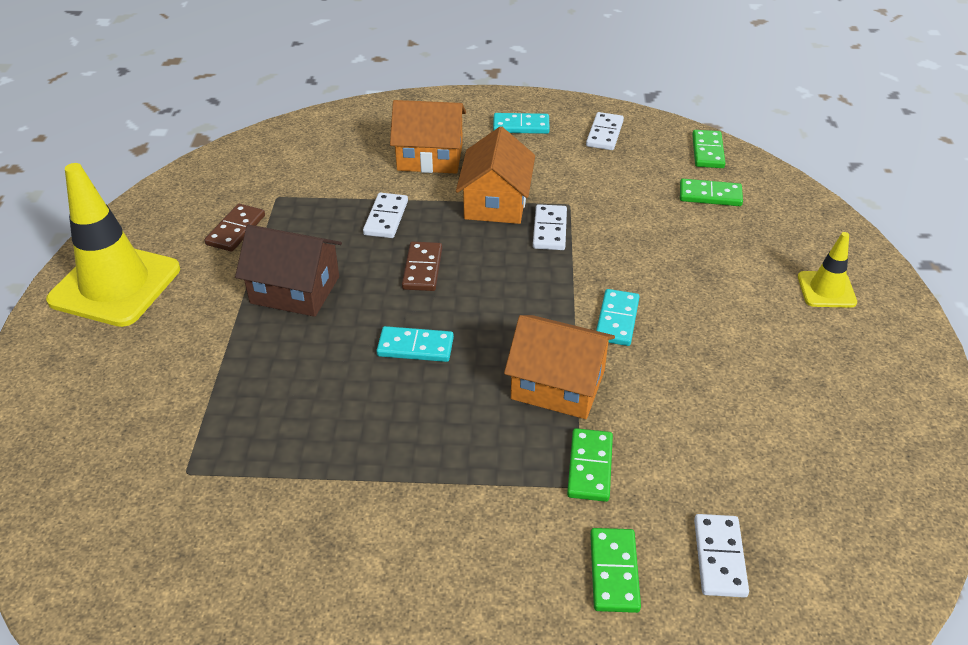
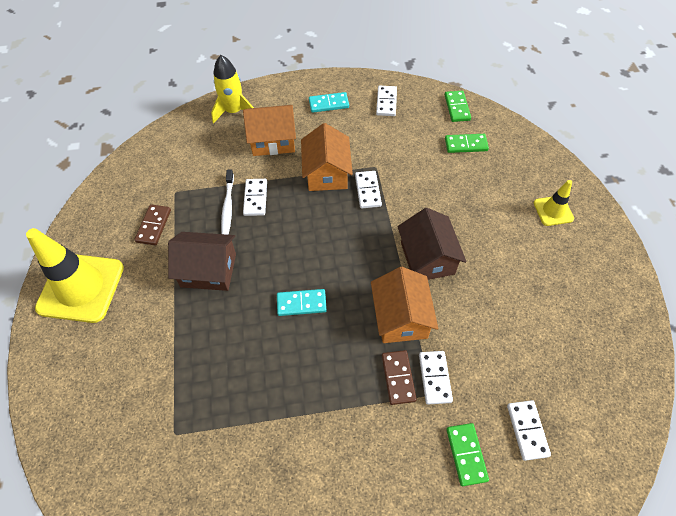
camera: 10 degrees left, 15 degrees up
(344, 222) = (228, 207): none -> white toothbrush
(385, 119) = (234, 111): none -> yellow rocket
(422, 269) = (290, 238): brown domino -> brown domino (398, 378)
(558, 385) = (401, 317): orange house -> orange house turned 75 degrees clockwise
(590, 467) = (435, 378): green domino -> white domino
(617, 320) = (427, 258): turquoise domino -> brown house

